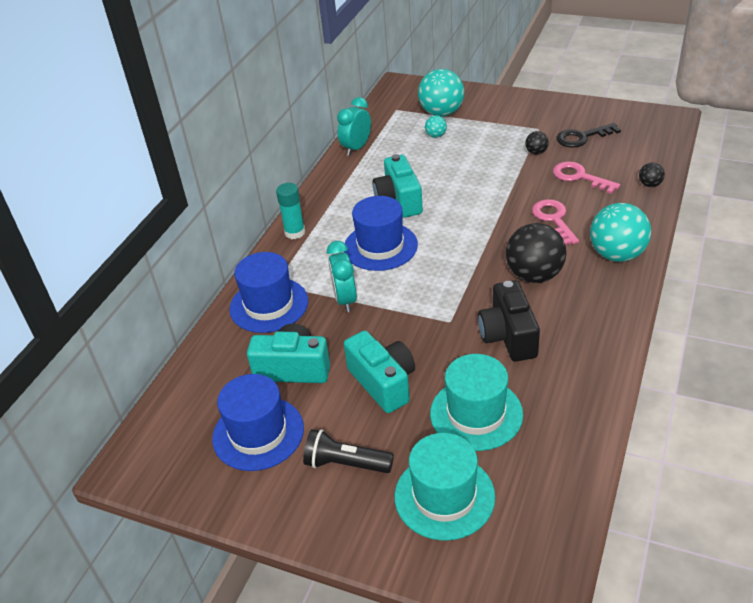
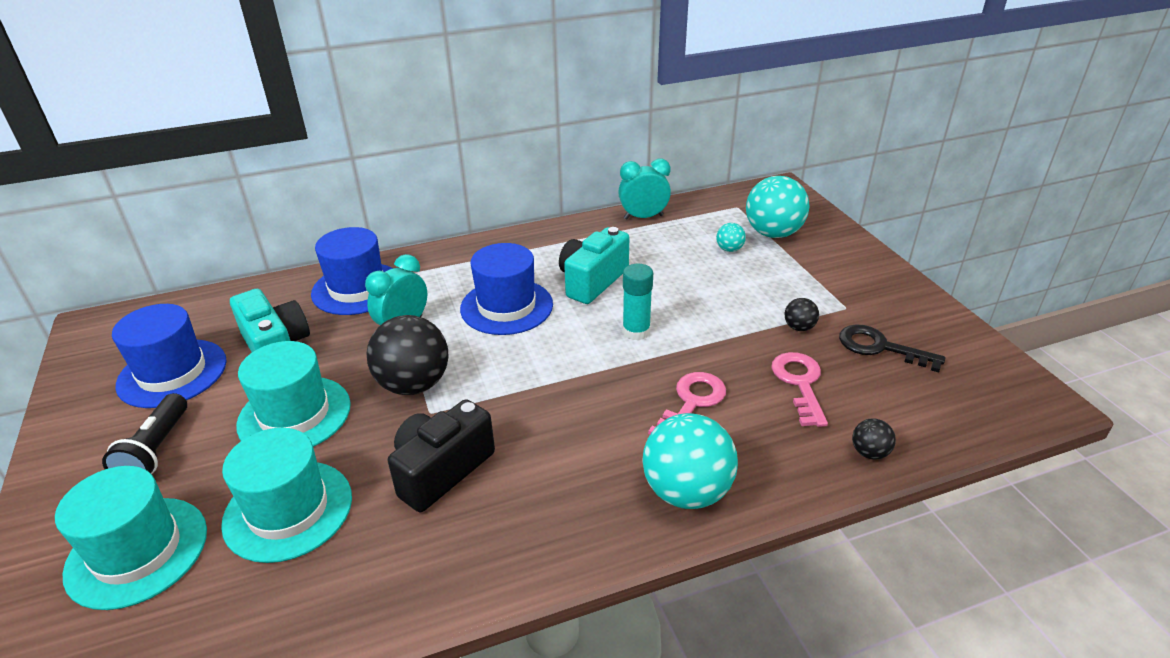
camera: 45 degrees right, 5 degrees down
(295, 232) = (475, 250): turquoise glue stick -> turquoise glue stick (636, 331)
(346, 463) = (156, 450): black flashlight -> black flashlight turned 150 degrees counterclockwise
(383, 383) = (294, 414): turquoise camera -> turquoise hat
(534, 275) = (570, 438): black ball -> black ball (414, 384)

